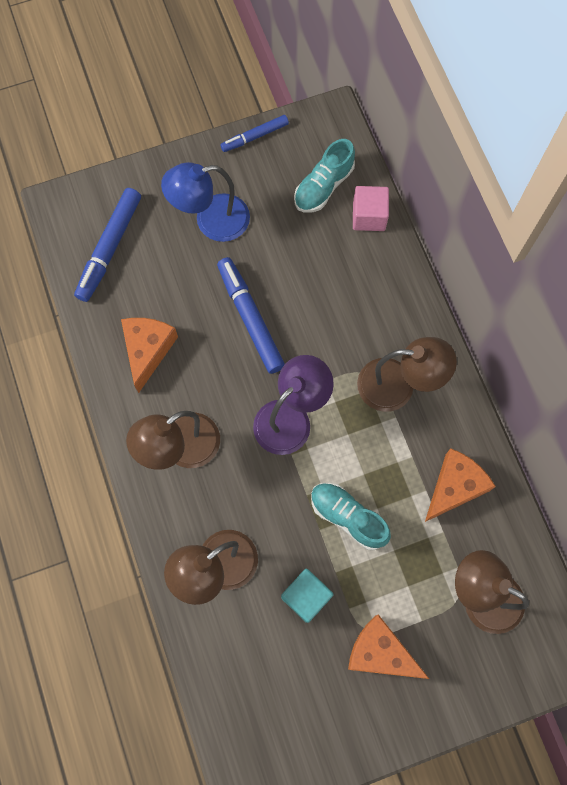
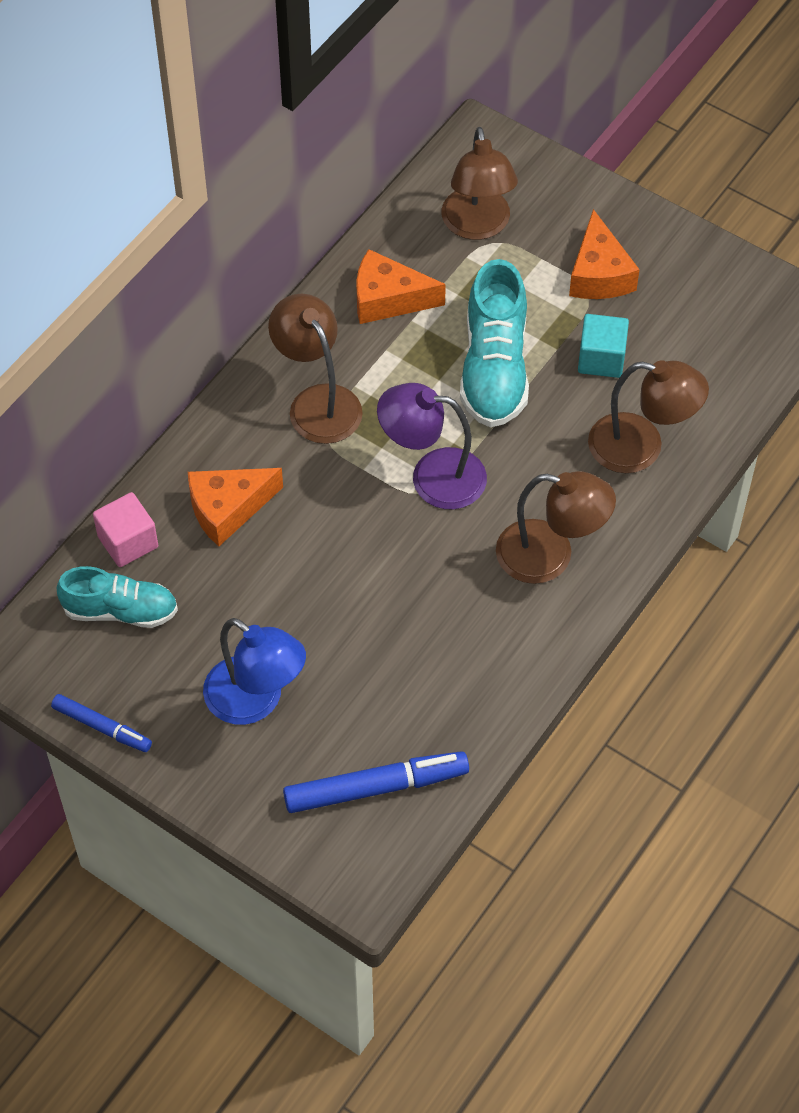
camera: 125 degrees left, 15 degrees down
(148, 350) = (469, 660): orange cheese -> orange cheese (228, 509)
(250, 318) = (349, 583): blue marker -> none
(348, 517) = (494, 369): turquoise shoe -> turquoise shoe, size x1.51

